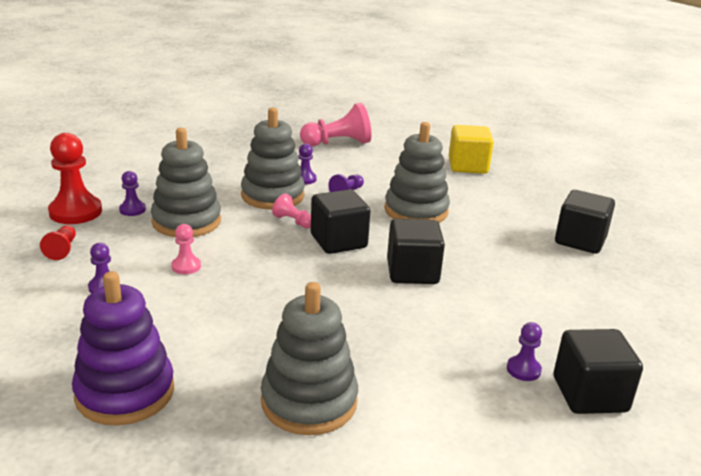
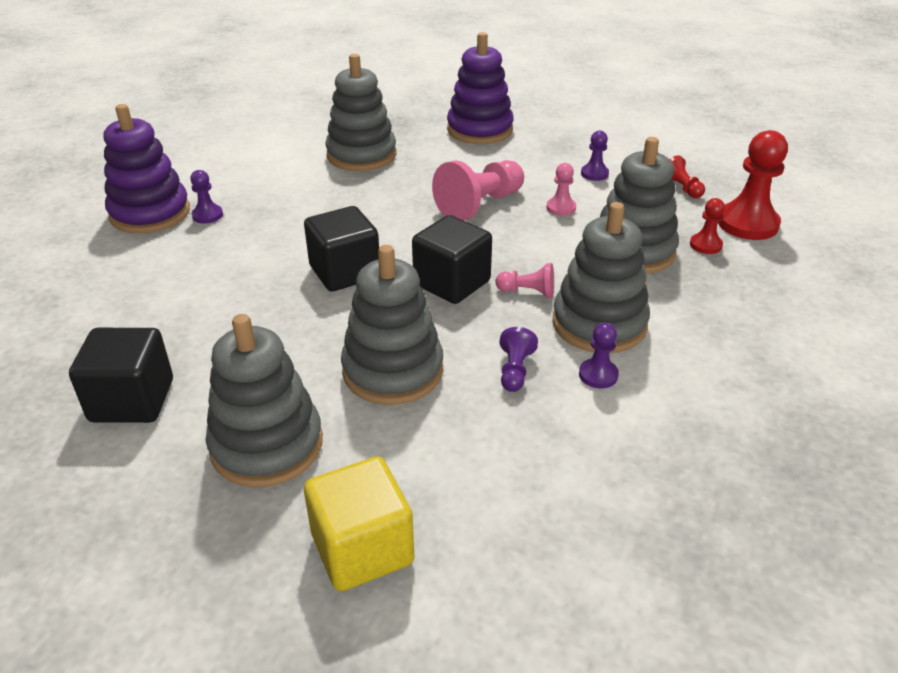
camera: 155 degrees right, 10 degrees up
(132, 210) = (705, 245): purple pawn -> red pawn
(338, 143) = (658, 512): pink pawn -> pink pawn (480, 205)
(501, 203) = (267, 445): none -> grey stacking toy
(589, 394) = (150, 213): black cube -> purple stacking toy

